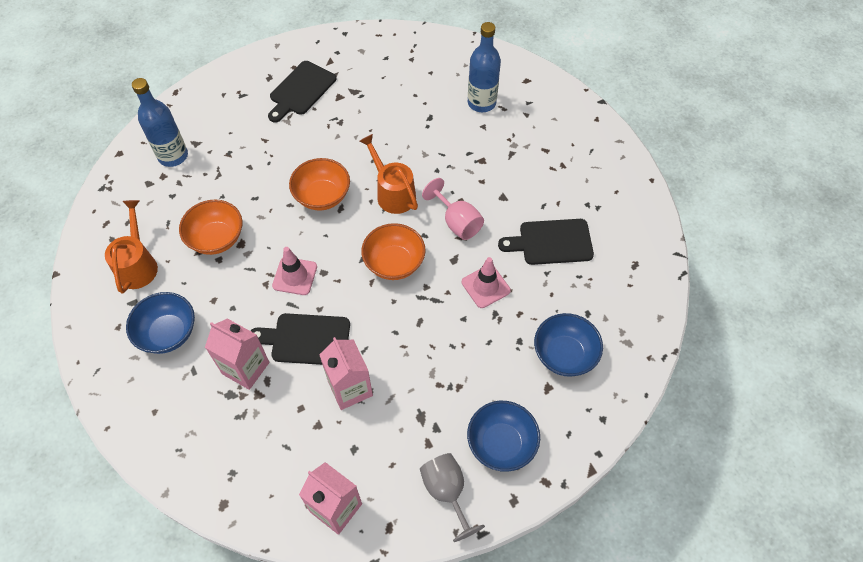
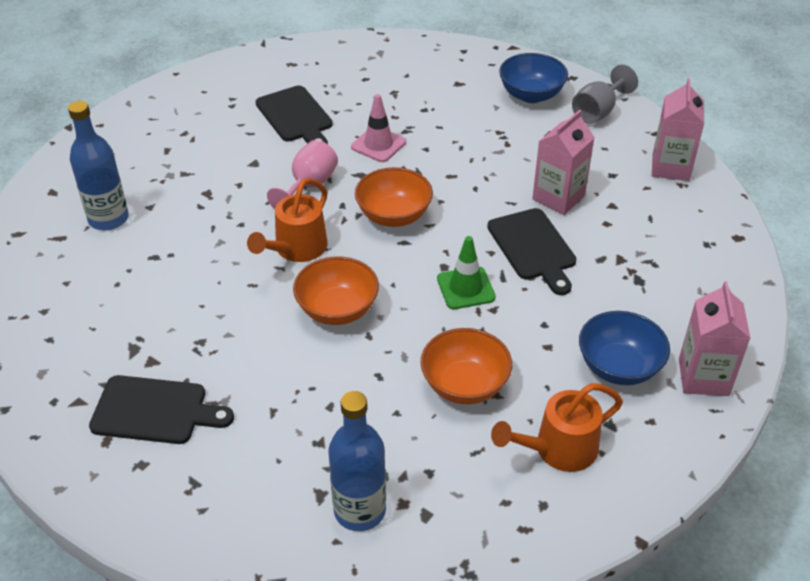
camera: 115 degrees left, 15 degrees down
(246, 368) = (602, 281): pink carton -> pink carton (703, 377)
(295, 276) = (466, 288): pink traffic cone -> green traffic cone
(564, 355) = (419, 82): blue bowl -> none

